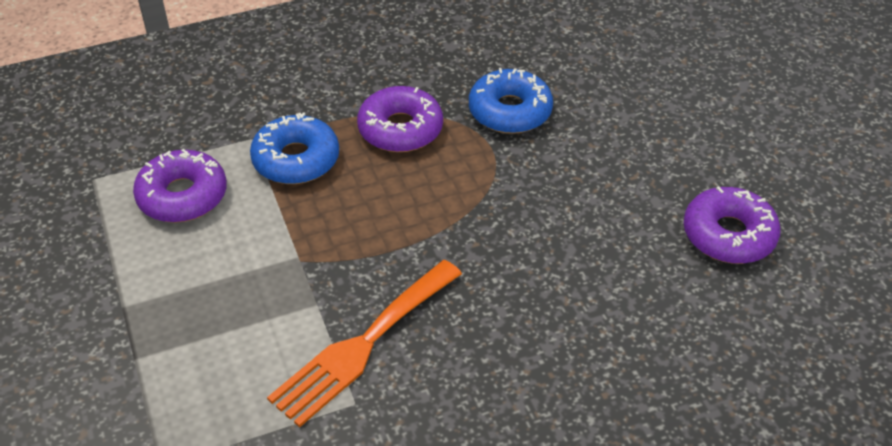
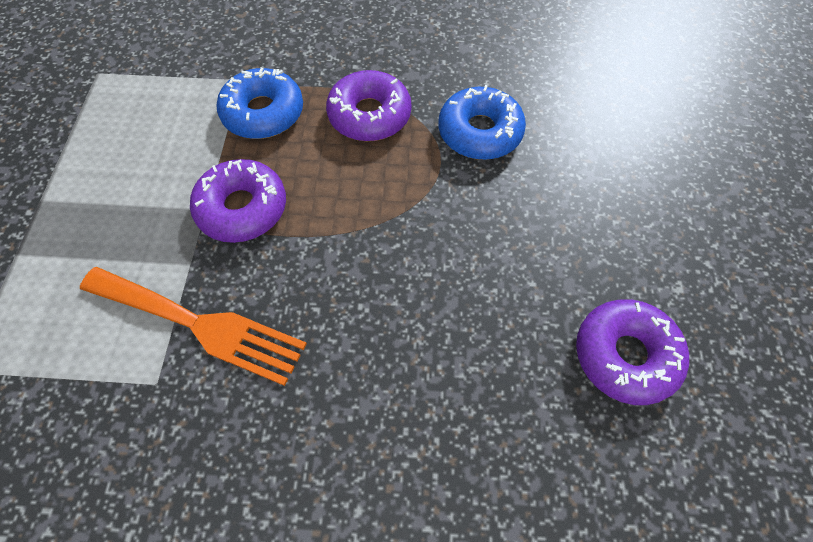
camera: 25 degrees right, 15 degrees up
(182, 196) = (152, 114): purple donut -> purple donut (242, 208)
(363, 345) = (200, 325): orange fork -> orange fork turned 135 degrees counterclockwise

